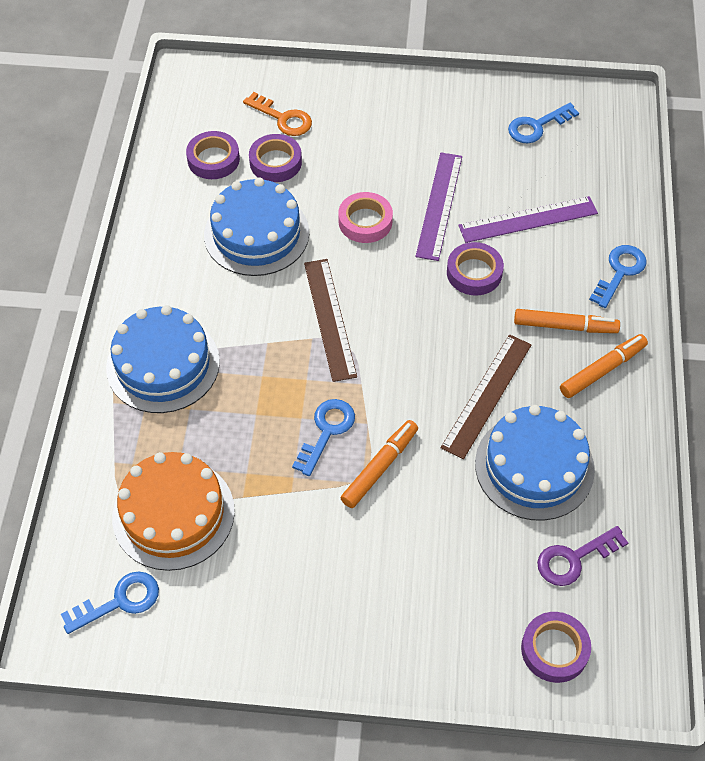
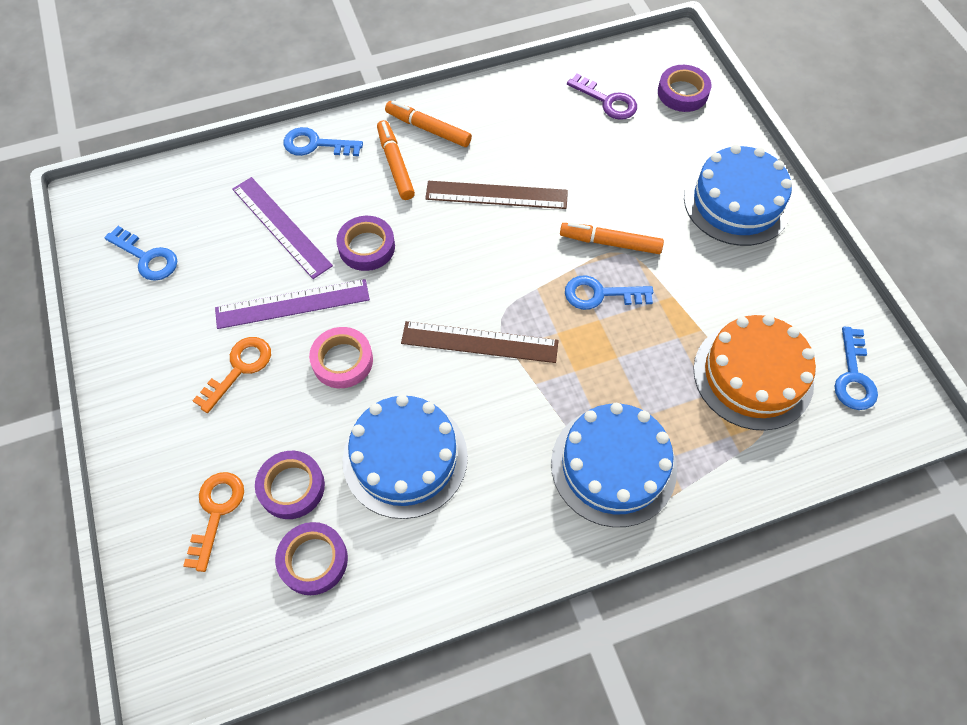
camera: 115 degrees left, 5 degrees up
(119, 601) = (853, 376): blue key -> blue key turned 120 degrees counterclockwise
(330, 318) = (479, 342): brown ruler -> brown ruler turned 45 degrees clockwise
(394, 157) = (239, 369): none -> orange key
(534, 466) = (545, 145): blue cake -> blue cake (736, 202)

